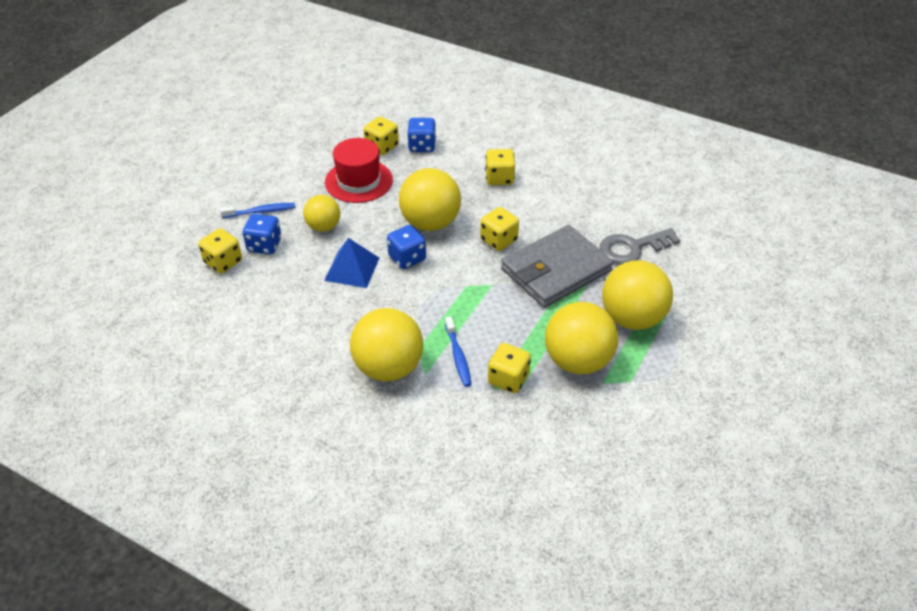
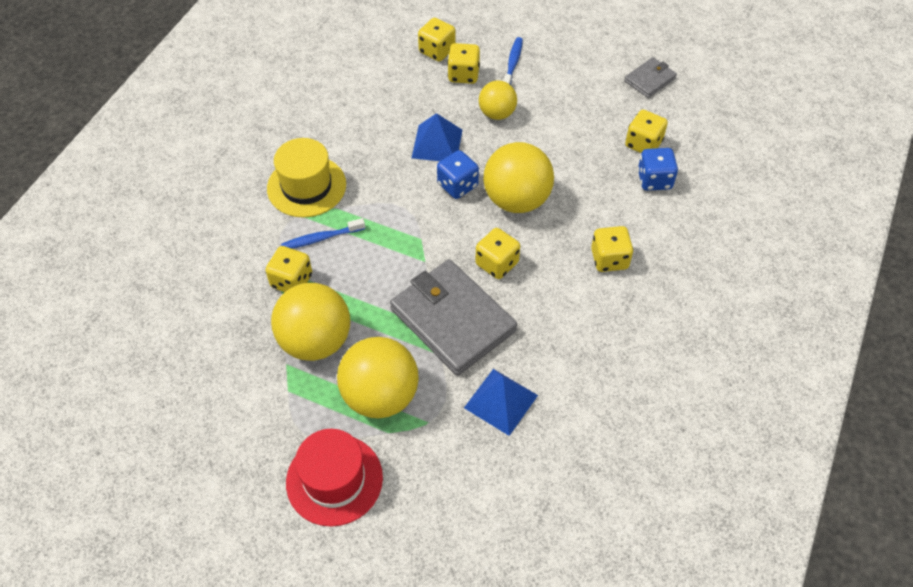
camera: 85 degrees right, 10 degrees up
(261, 211) = (512, 64): blue toothbrush -> blue toothbrush turned 150 degrees counterclockwise
(264, 245) = (463, 75): blue dice -> yellow dice
(309, 134) = (650, 79): none -> grey wallet
(358, 181) = (576, 131): red hat -> red hat (334, 480)
(388, 367) = (306, 186): yellow ball -> yellow hat
(632, 248) = (501, 401): grey key -> blue pyramid

